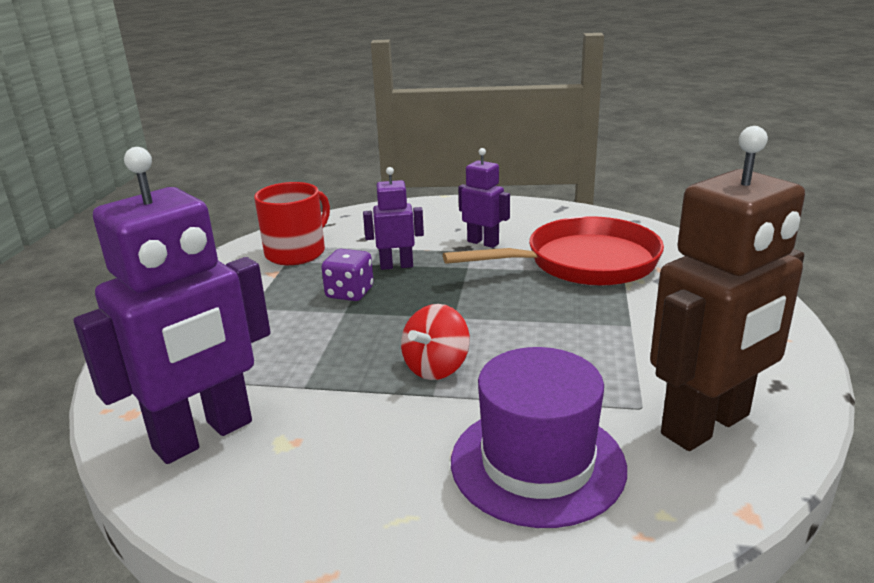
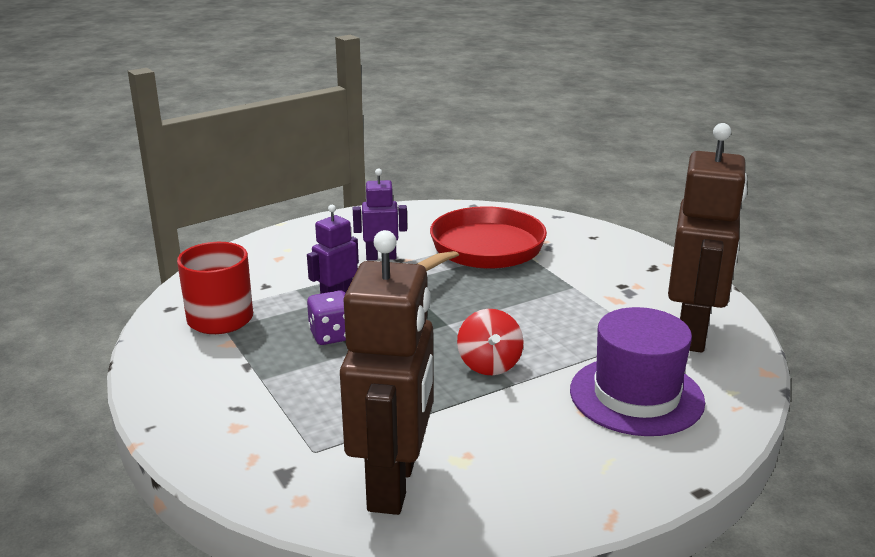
camera: 40 degrees left, 0 degrees up
(204, 436) = (393, 484): purple robot -> brown robot

